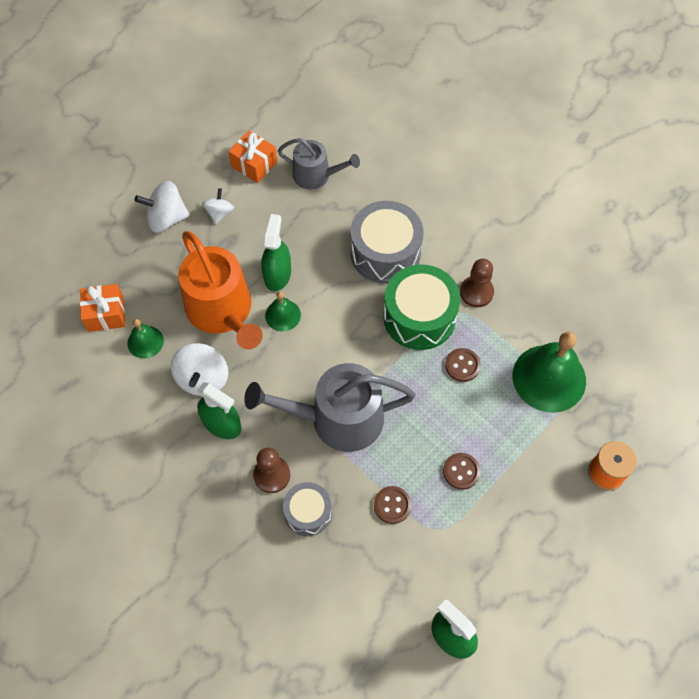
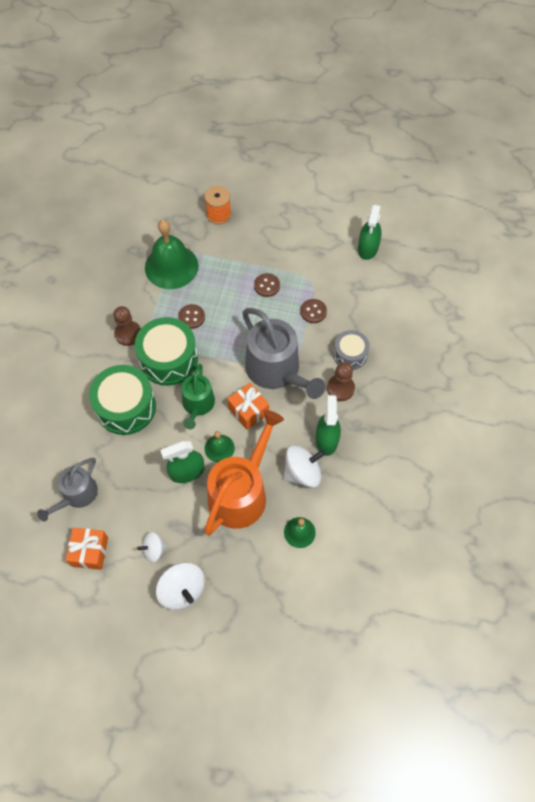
camera: 120 degrees left, 0 degrees up
(106, 314) = (295, 578): orange gift -> orange gift (248, 411)
(316, 175) = (77, 495): grey watering can -> grey watering can turned 135 degrees counterclockwise
(345, 319) = (197, 405): none -> green watering can
(385, 253) = (126, 407): grey drum -> green drum

